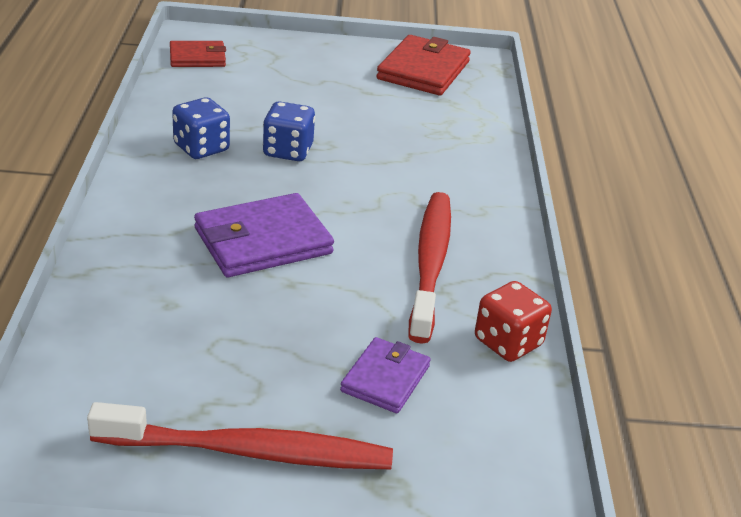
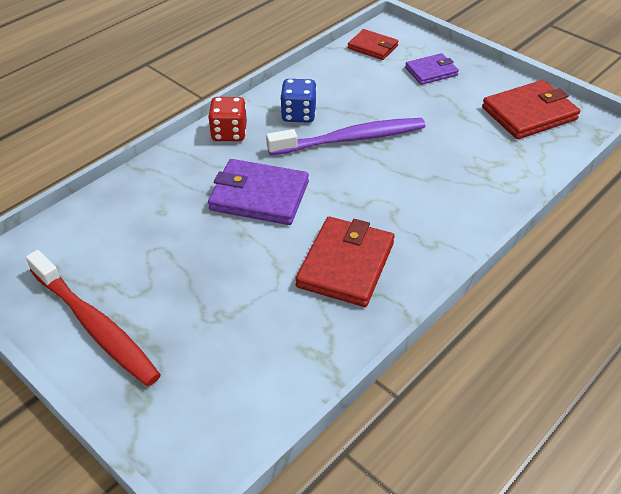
camera: 45 degrees right, 10 degrees up
(288, 151) = (350, 139): blue dice -> purple toothbrush
(385, 379) = (219, 327): purple wallet -> purple wallet (431, 71)
(430, 263) = (346, 265): red toothbrush -> red wallet
(508, 342) = (326, 350): red dice -> red dice (229, 133)

